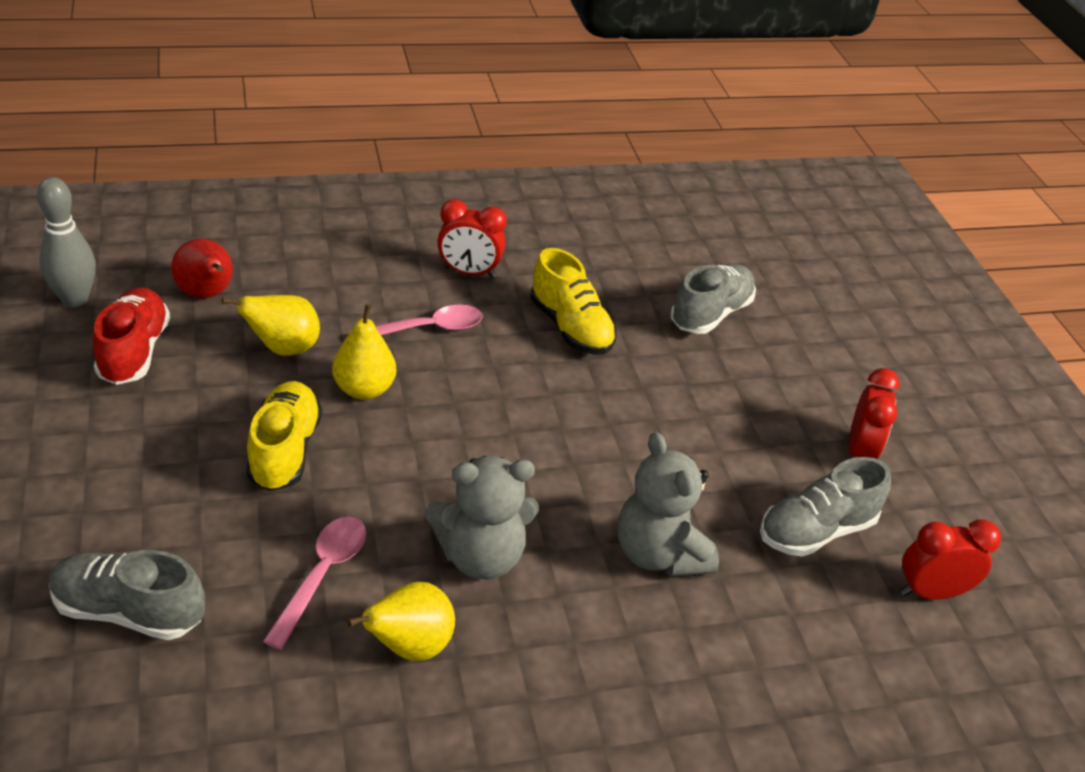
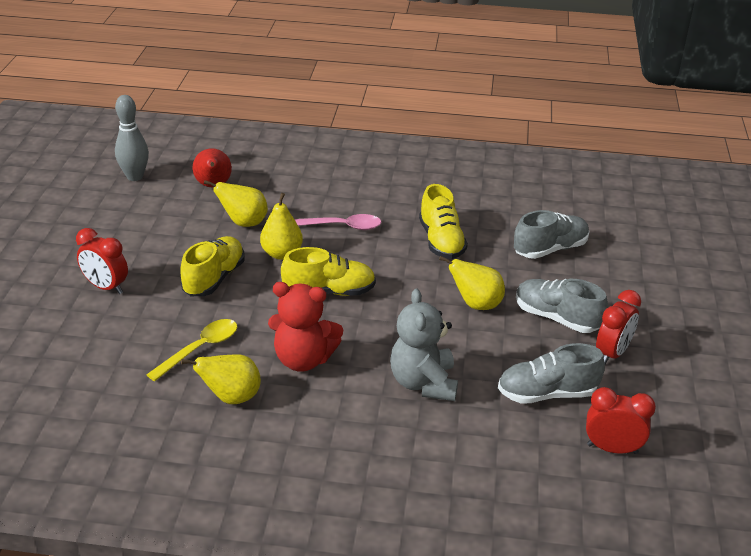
camera: 25 degrees right, 5 degrees down
(128, 611) = (81, 343): grey shoe -> grey shoe (556, 318)
(134, 351) = (154, 210): red shoe -> none
(322, 575) = (200, 349): pink spoon -> yellow spoon
(462, 437) = (329, 291): none -> yellow shoe
(469, 272) = (389, 198): red clock -> red clock (106, 287)
(480, 556) = (303, 359): grey teddy bear -> red teddy bear
(663, 415) = (476, 304): none -> yellow pear

